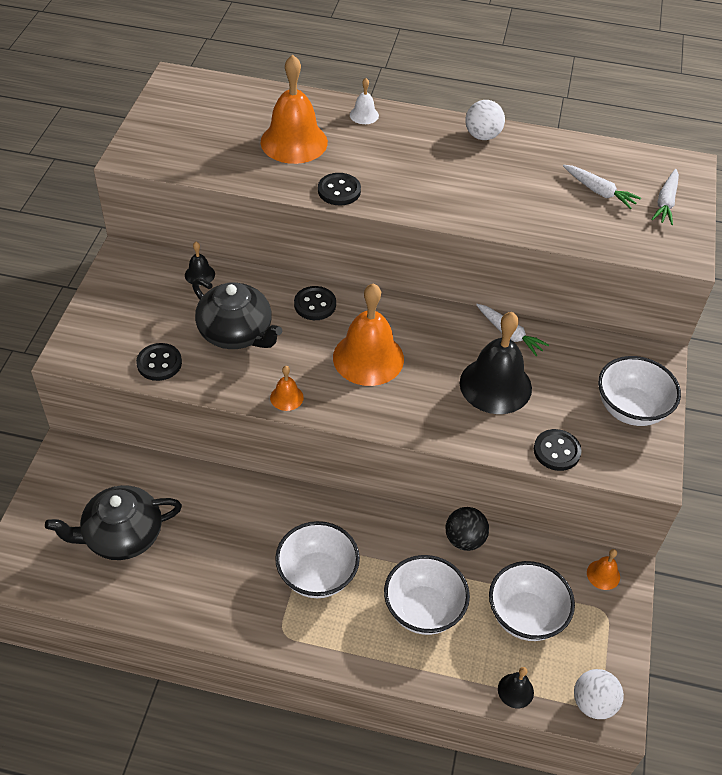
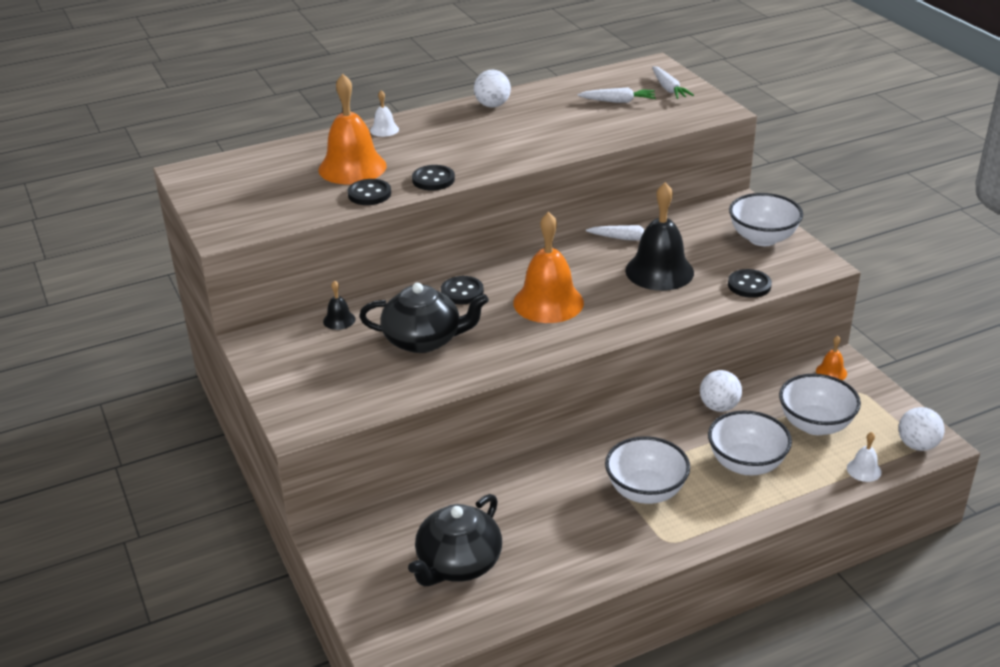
camera: 35 degrees left, 15 degrees down
(159, 363) = (386, 391): black button -> black button (369, 194)
(286, 397) = (520, 357): orange bell -> none
(464, 539) = (719, 407): black ball -> white ball
(515, 690) = (864, 470): black bell -> white bell

